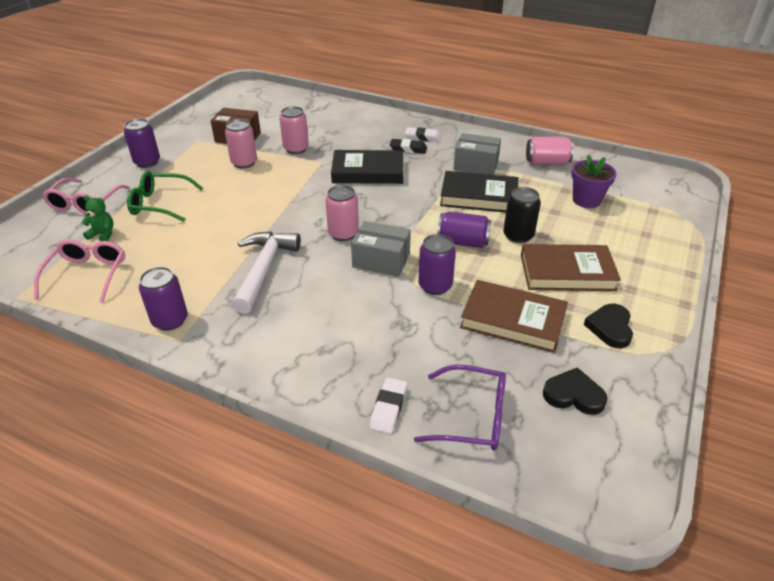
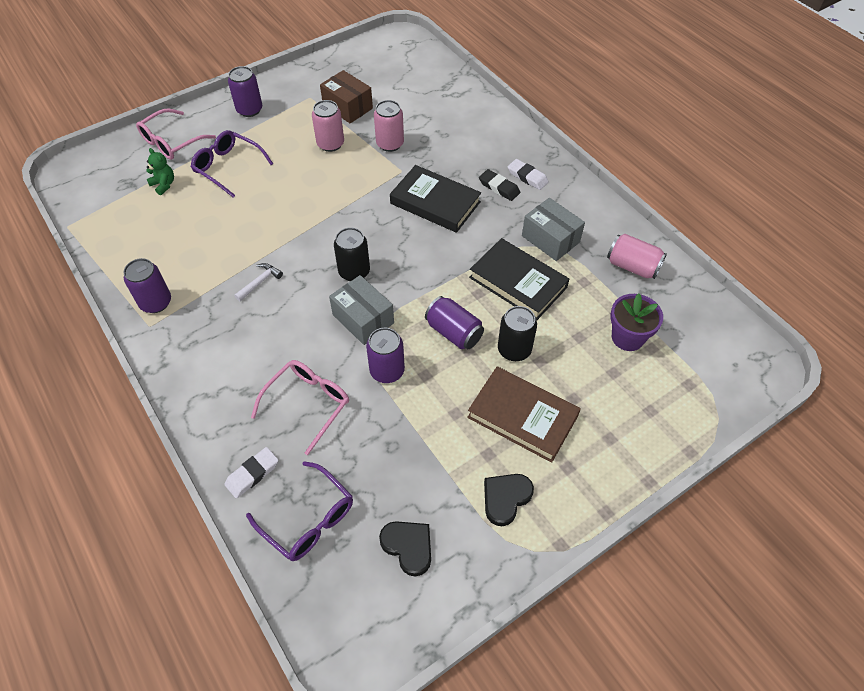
camera: 30 degrees right, 15 degrees up
(87, 275) = (127, 225): pink glasses -> pink glasses (308, 404)
(160, 204) = (228, 167): green glasses -> purple glasses
(264, 269) = (260, 282): white hammer -> white hammer, size x0.47
(343, 233) = (354, 272): pink can -> black can
(513, 320) = (424, 443): brown book -> none

